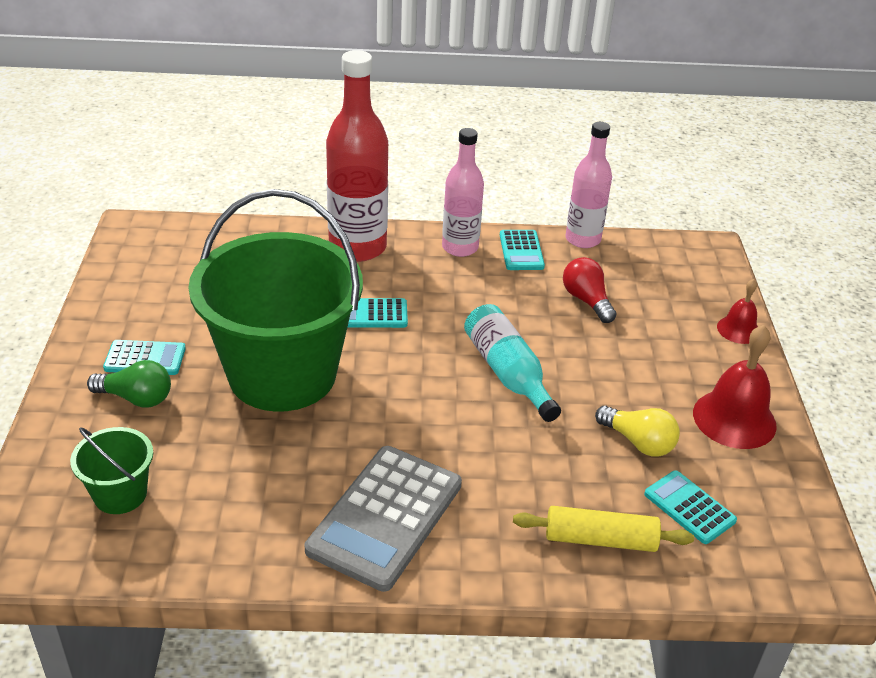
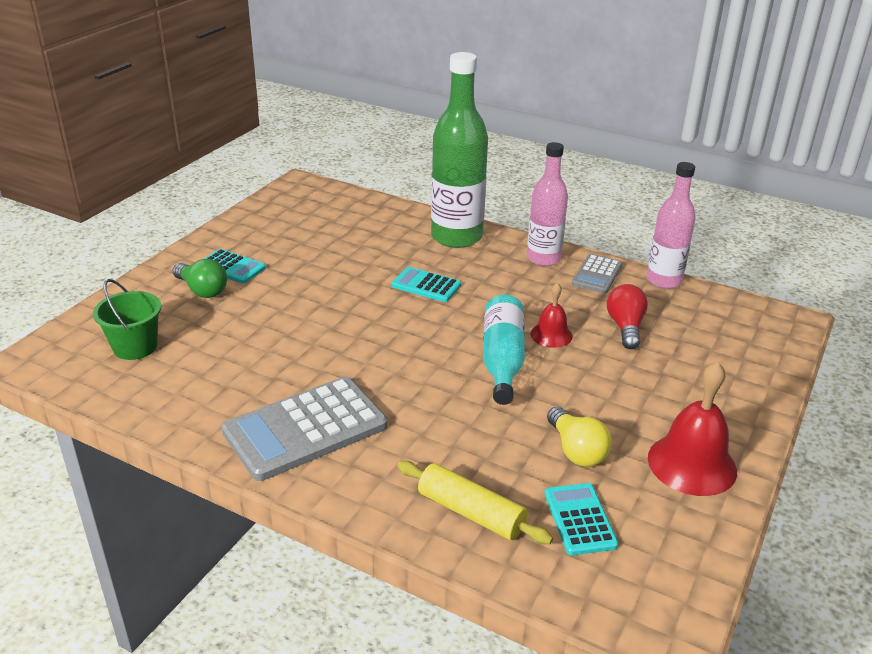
camera: 30 degrees right, 5 degrees down
(282, 374) = (319, 306): green bucket -> none
(357, 247) = (456, 237): red bottle -> green bottle
(521, 251) = (597, 274): turquoise calculator -> grey calculator
(738, 329) = (762, 393): red bell -> red bell (551, 335)

